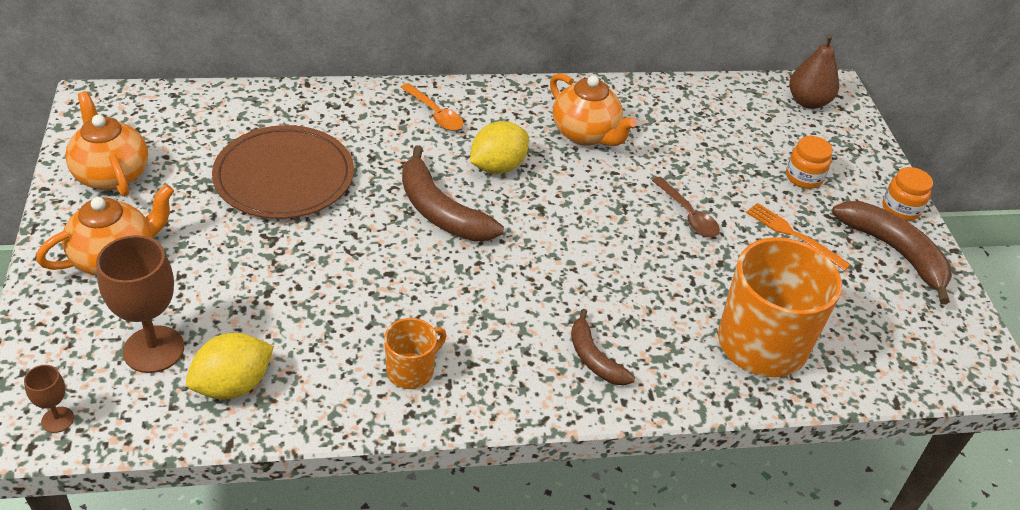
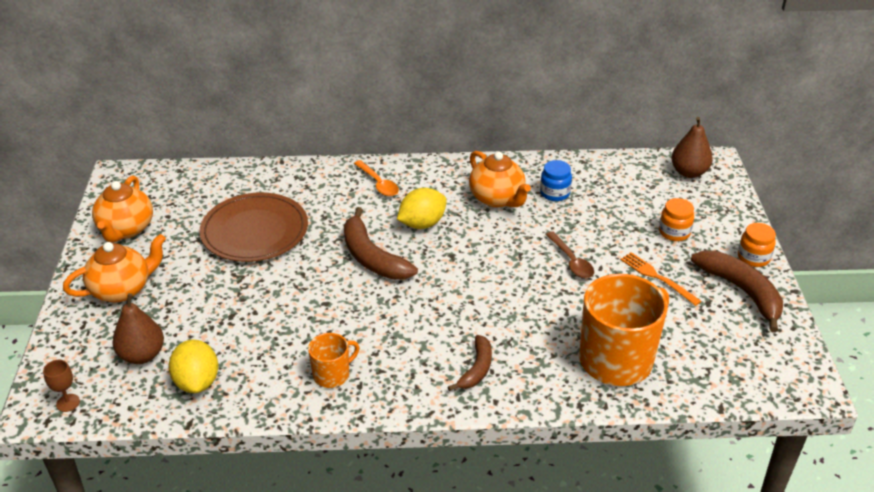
camera: 10 degrees right, 5 degrees down
(111, 174) = (126, 229): orange teapot -> orange teapot turned 150 degrees counterclockwise
(153, 349) = (142, 355): brown goblet -> brown pear
(233, 385) = (197, 382): yellow lemon -> yellow lemon turned 75 degrees counterclockwise
(594, 358) = (477, 369): brown banana -> brown banana turned 135 degrees counterclockwise
(654, 127) = (554, 193): none -> blue jar

